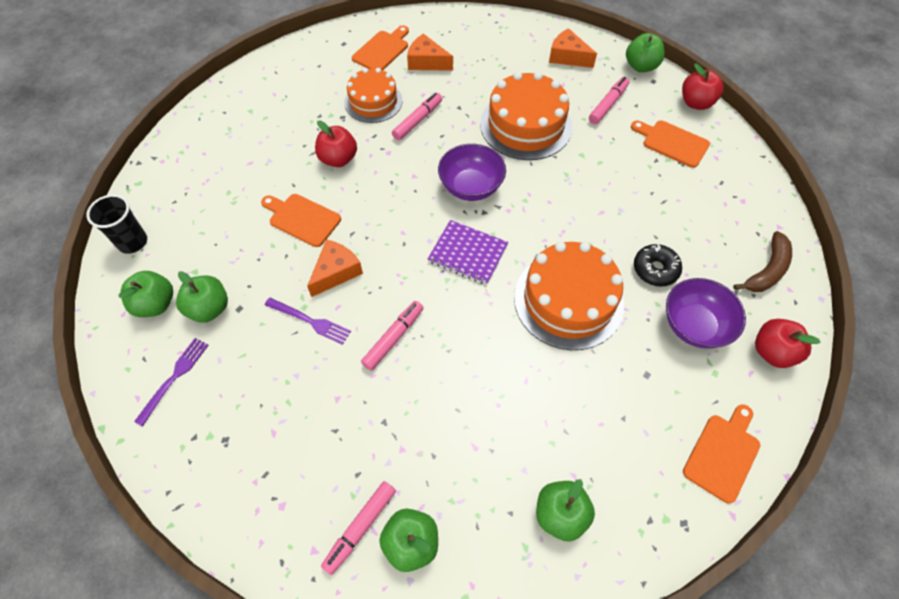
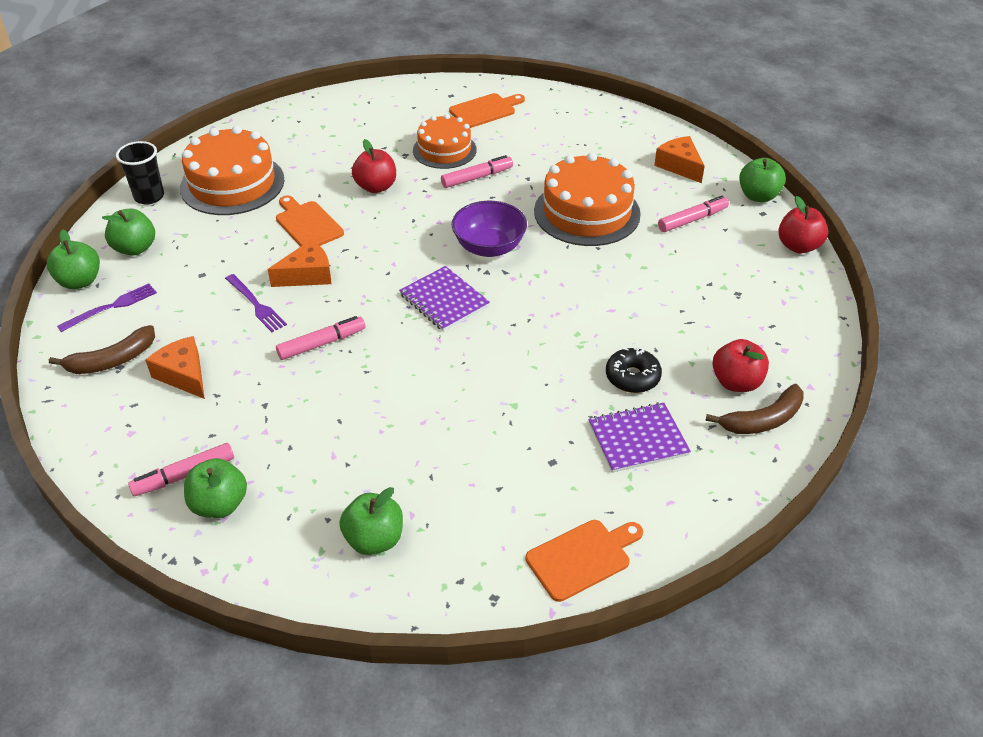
camera: 25 degrees right, 15 degrees down
(209, 308) = (177, 266): green apple -> green apple (80, 281)
(213, 435) = (112, 360): none -> brown banana
(427, 62) = (523, 131): orange cheese -> orange cheese (183, 375)
(568, 300) = (517, 372): orange cake -> orange cake (232, 184)
(672, 143) = (741, 274): orange cutting board -> none
(694, 325) = (638, 439): purple bowl -> purple notebook
(772, 352) = (710, 493): red apple -> red apple (736, 382)

